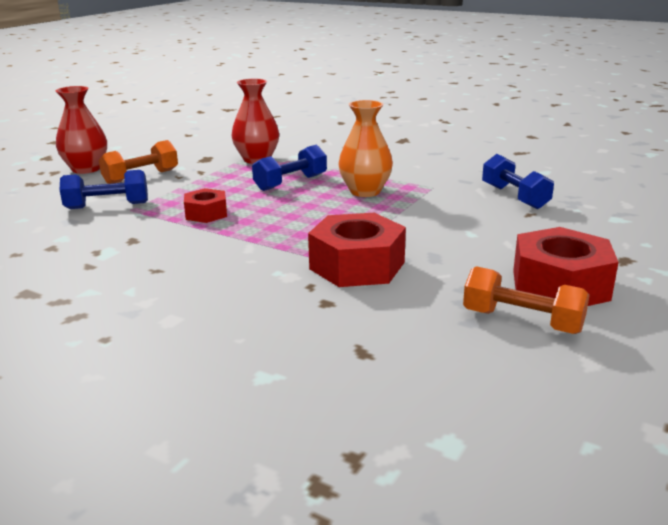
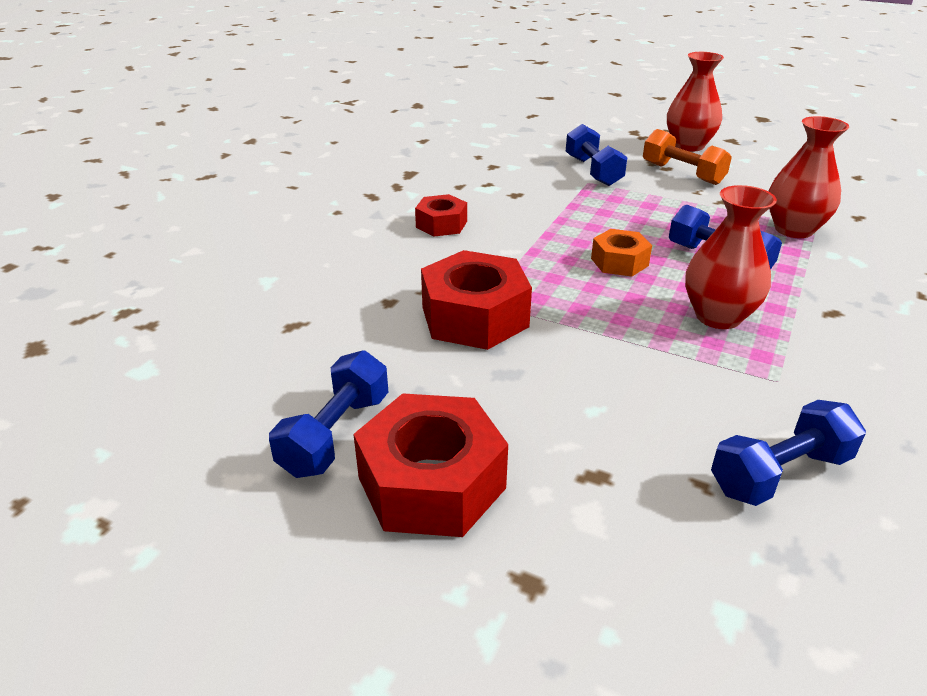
camera: 85 degrees right, 10 degrees up
(206, 214) = (592, 219): red nut -> red nut (441, 224)
(284, 211) = (619, 262): none -> orange nut
(365, 191) = (718, 316): orange vase -> red vase
(522, 321) = (335, 434): orange dumbbell -> blue dumbbell

